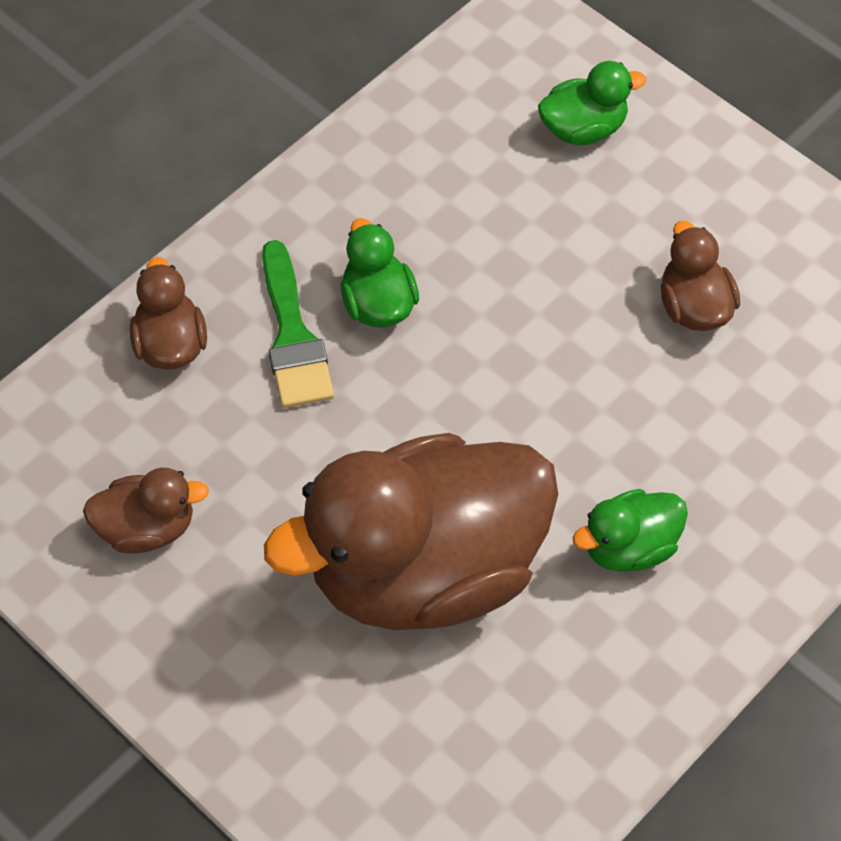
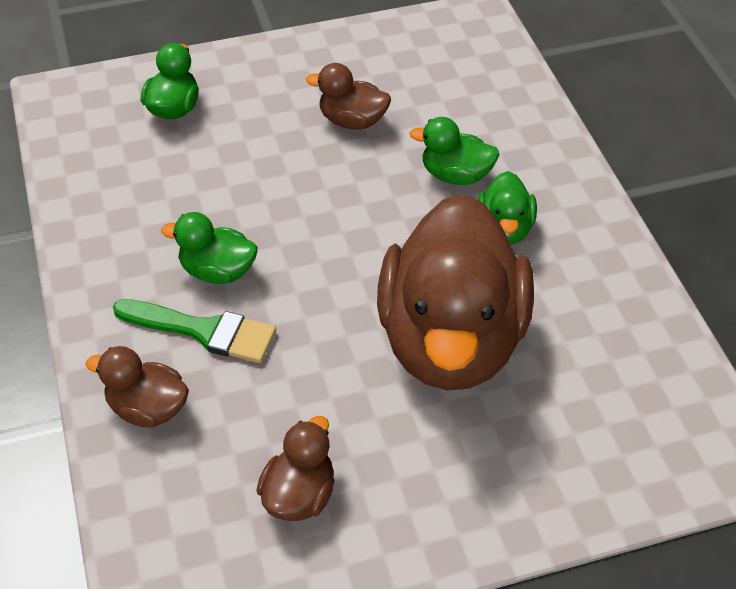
camera: 60 degrees left, 10 degrees down
(682, 456) = (455, 175): none -> green duck

